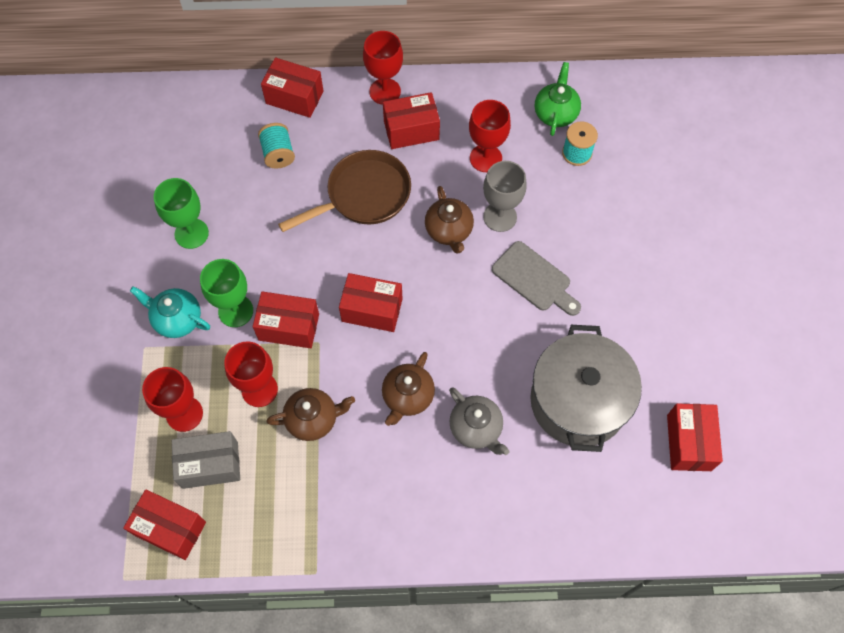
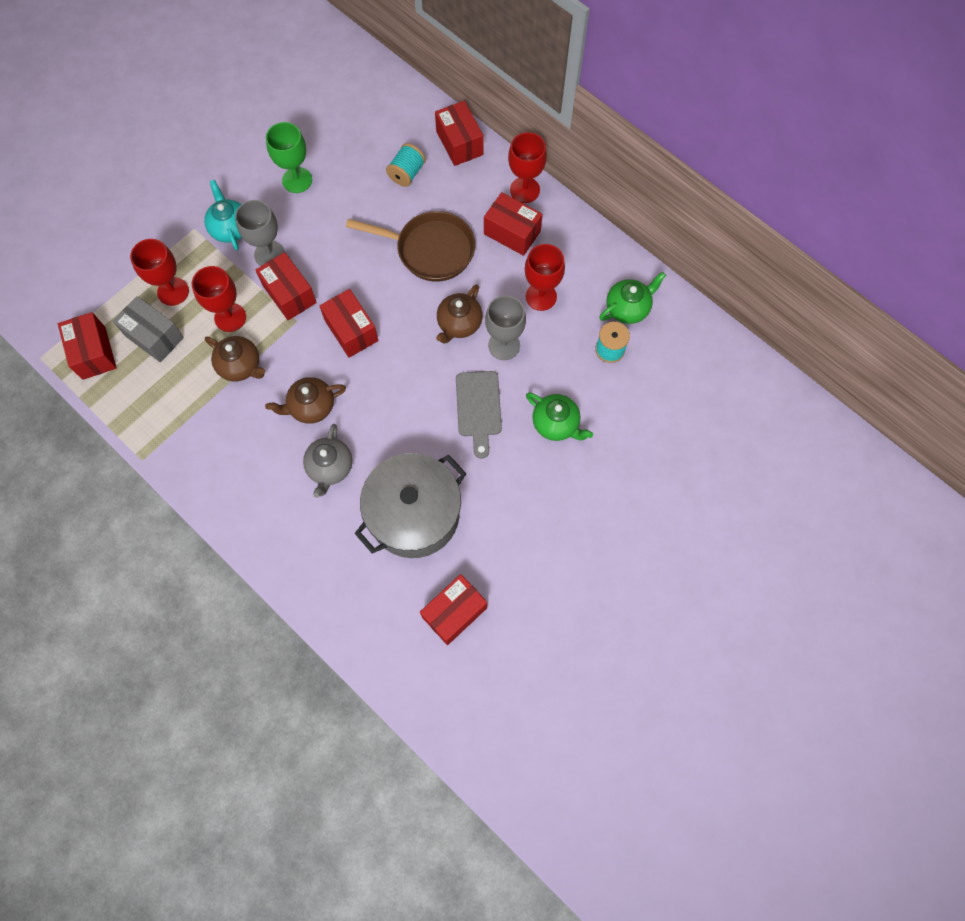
camera: 45 degrees right, 5 degrees up
(235, 311) = (269, 254): green goblet -> grey goblet
(601, 239) = (556, 424): none -> green teapot

